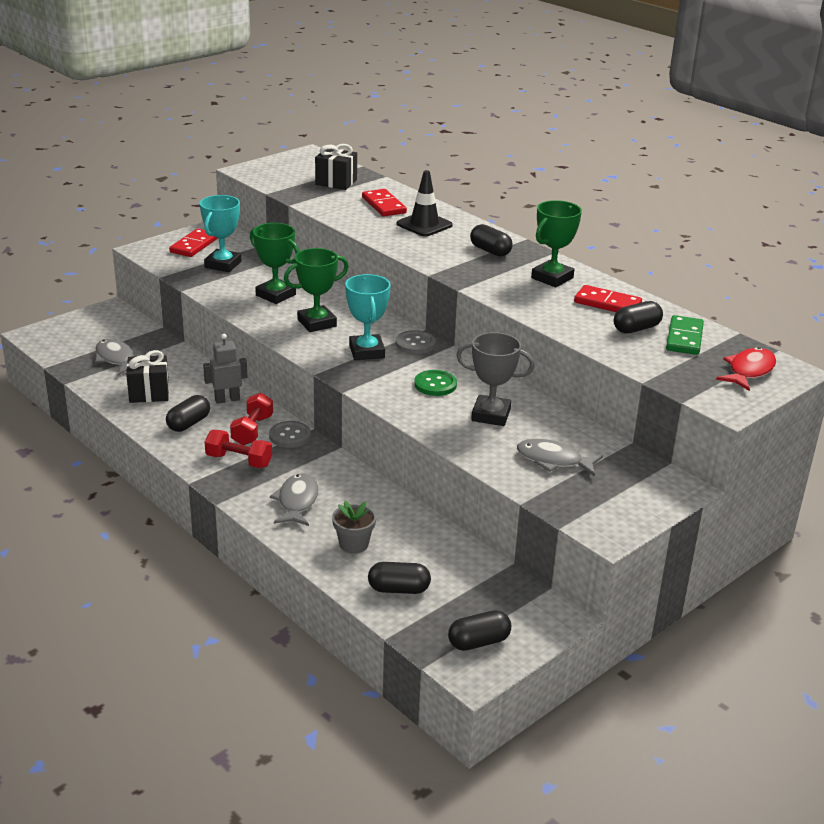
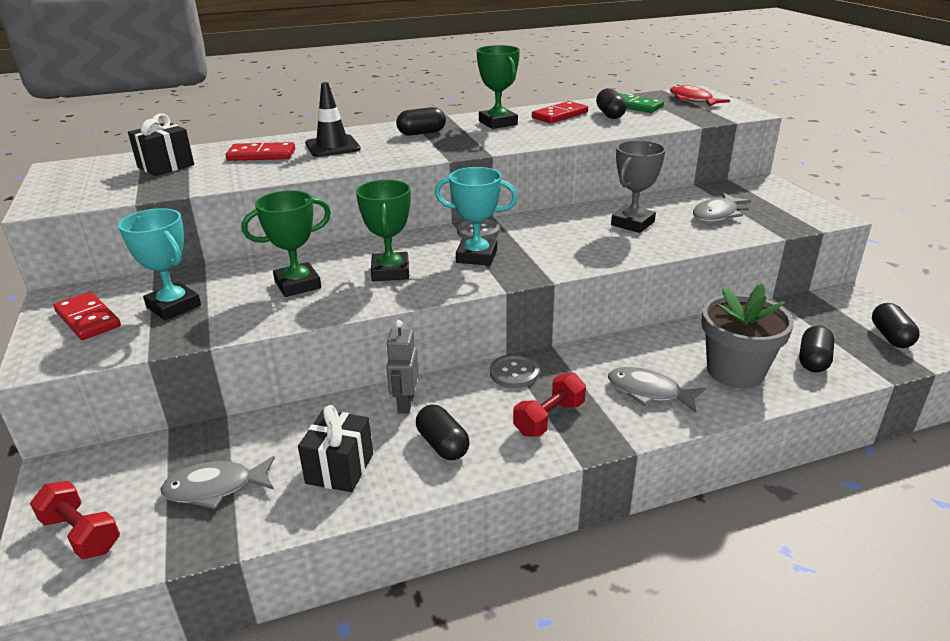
camera: 65 degrees left, 0 degrees up
(252, 430) = (488, 397): red dumbbell -> red dumbbell (81, 534)
(354, 544) = (735, 371): grey flower pot -> grey flower pot, size x1.80
(435, 384) = (565, 236): green button -> none

